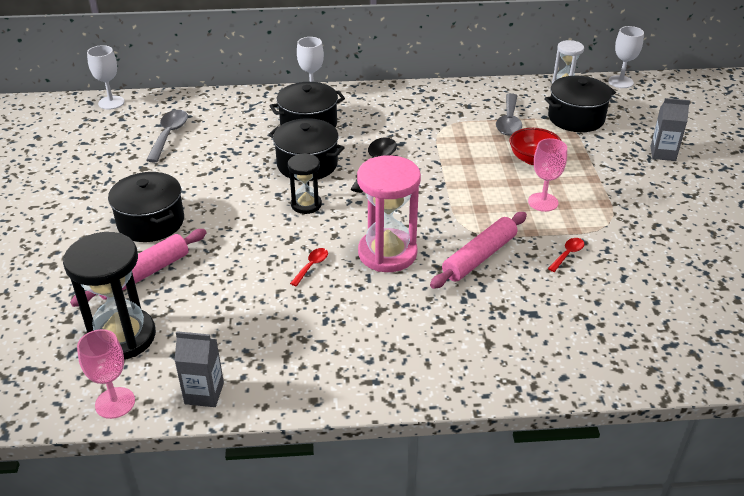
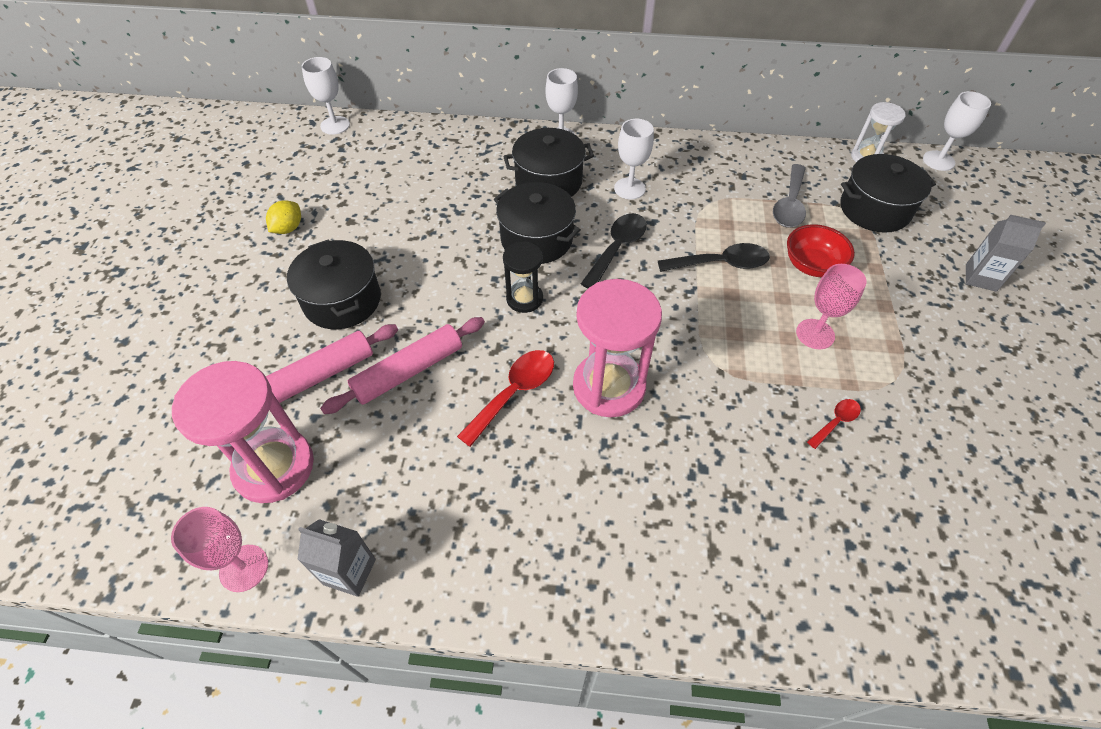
camera: 10 degrees right, 15 degrees up
(89, 178) = (288, 228): none -> yellow lemon
(122, 337) = (274, 467): black hourglass -> pink hourglass
(169, 135) = (388, 178): grey spoon -> none
(311, 266) = (514, 393): red spoon -> red spoon, size x1.80
(377, 123) = (629, 188): none -> white goblet
(461, 165) = (720, 264): none -> black spoon
(479, 257) = (722, 409): pink rolling pin -> pink rolling pin (408, 371)

